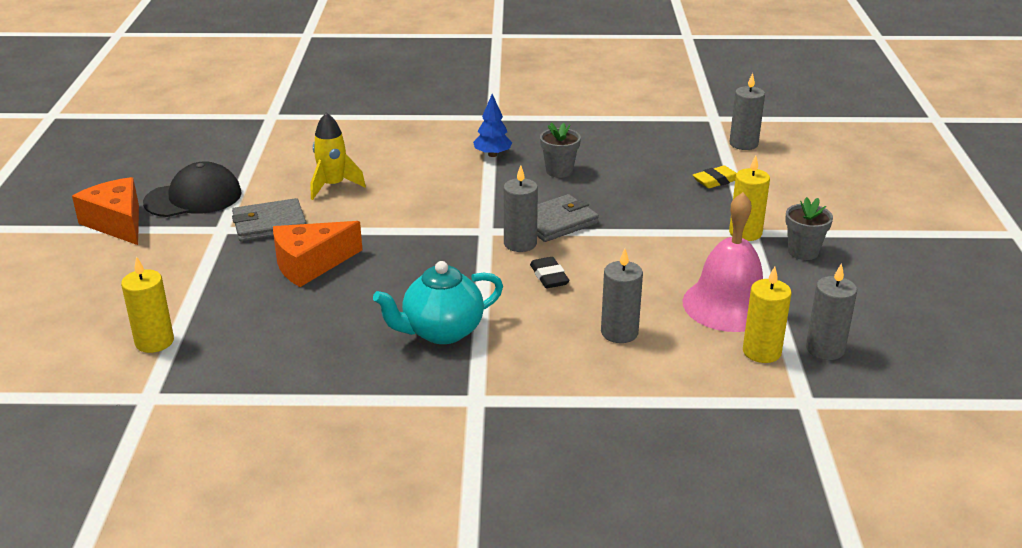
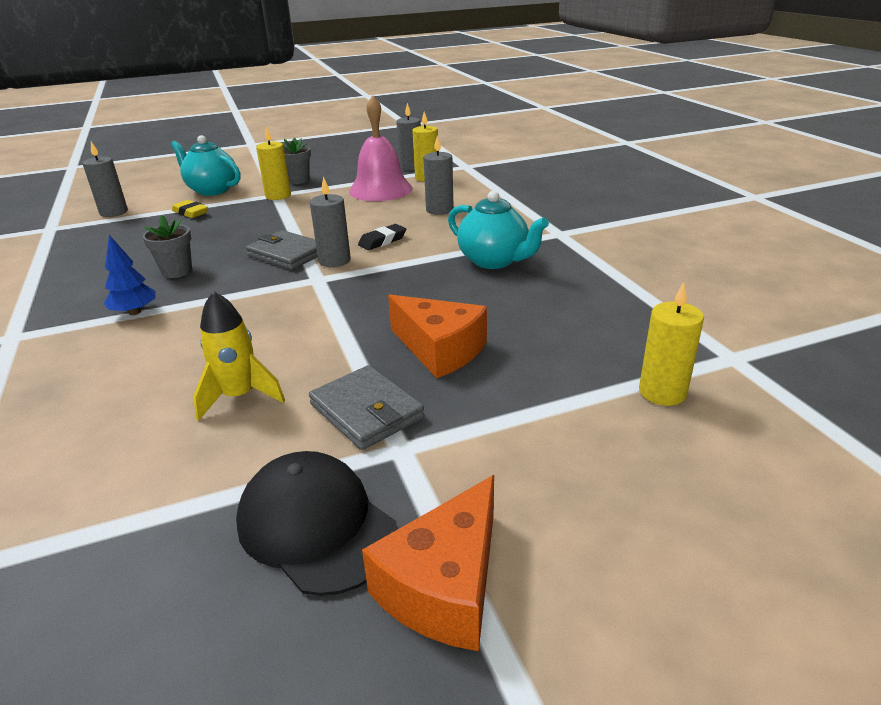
camera: 110 degrees left, 0 degrees up
(791, 195) = (212, 190): none -> turquoise teapot

